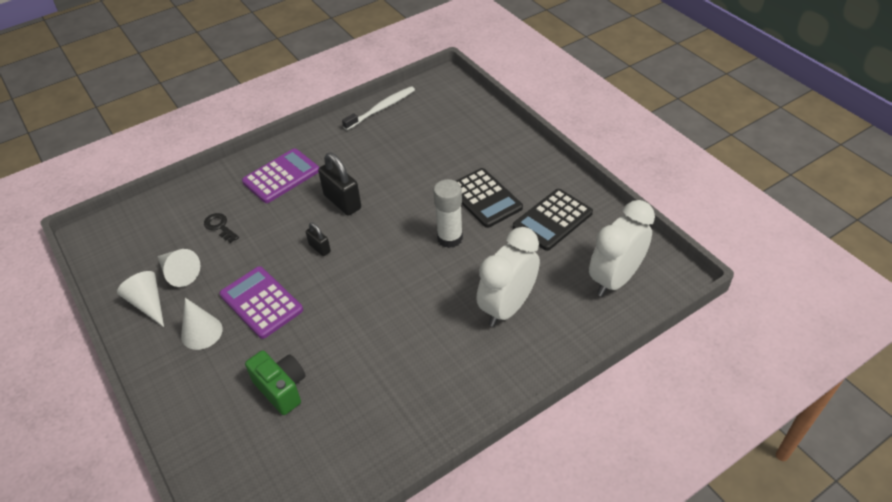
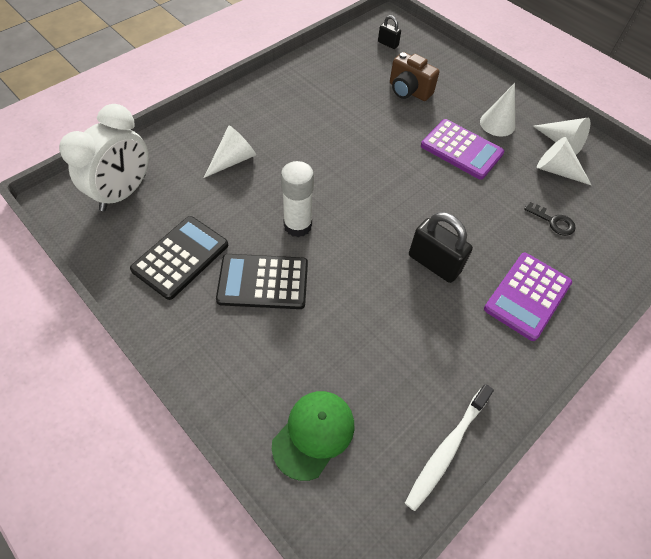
camera: 165 degrees right, 10 degrees up
(281, 389) = (408, 91): green camera -> brown camera
(319, 248) = (433, 205): black padlock -> black padlock (388, 44)
(459, 119) = (314, 434): none -> green cap
(484, 198) = (263, 282): black calculator -> black calculator turned 45 degrees counterclockwise
(507, 307) = (233, 160): white clock -> white cone

